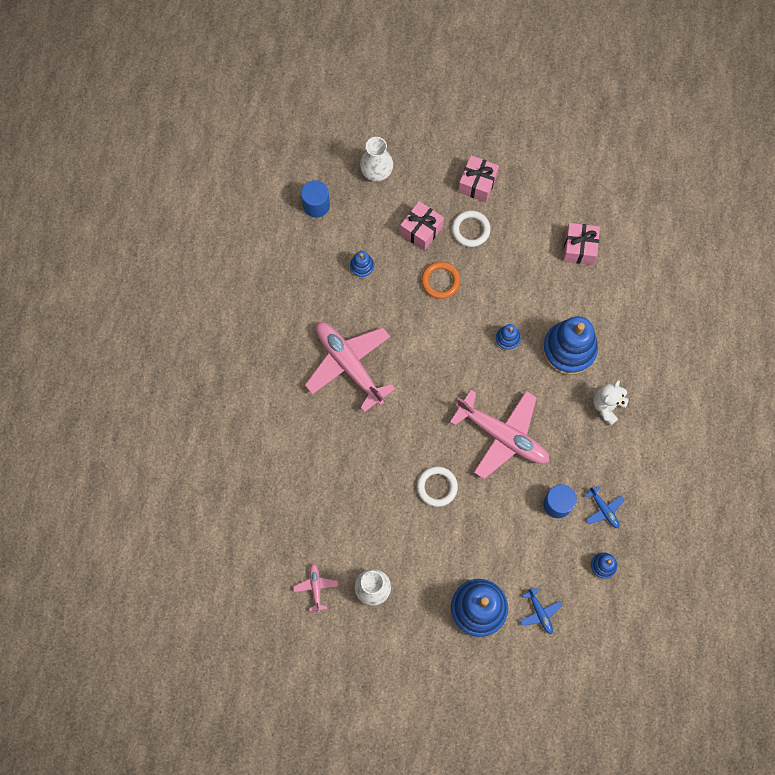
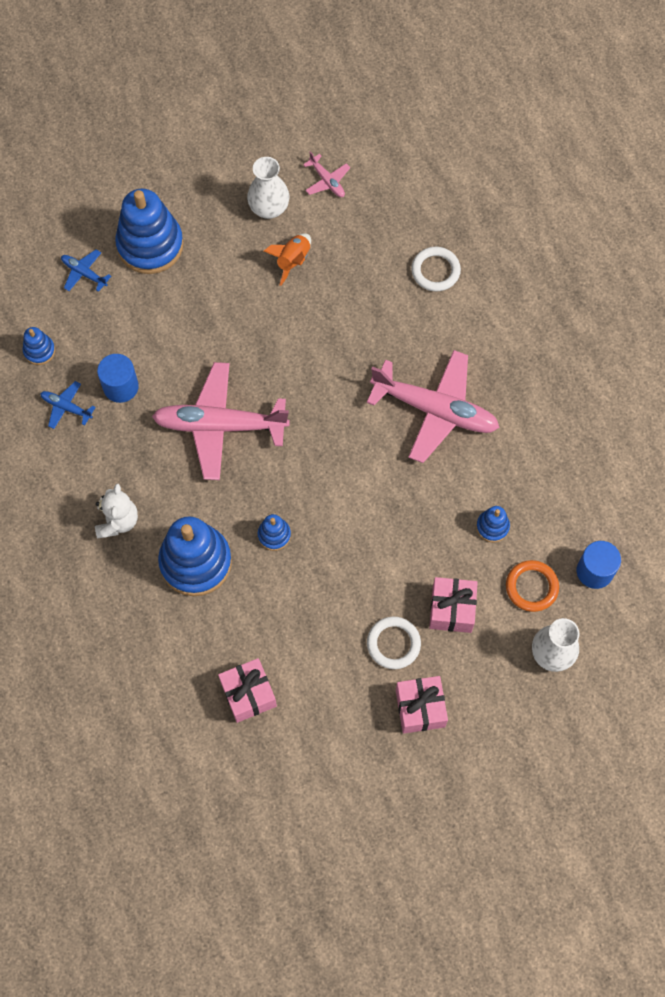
camera: 150 degrees right, 5 degrees down
(380, 534) = (293, 261): none -> orange rocket
(437, 487) = (261, 336): white ring -> white ring (435, 271)
(440, 281) = (391, 560): orange ring -> orange ring (531, 587)

